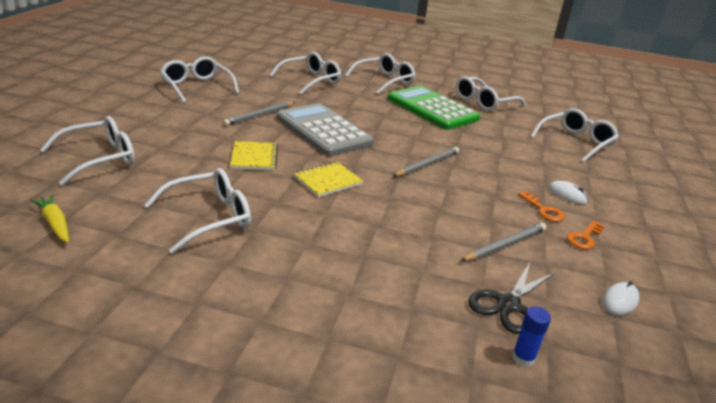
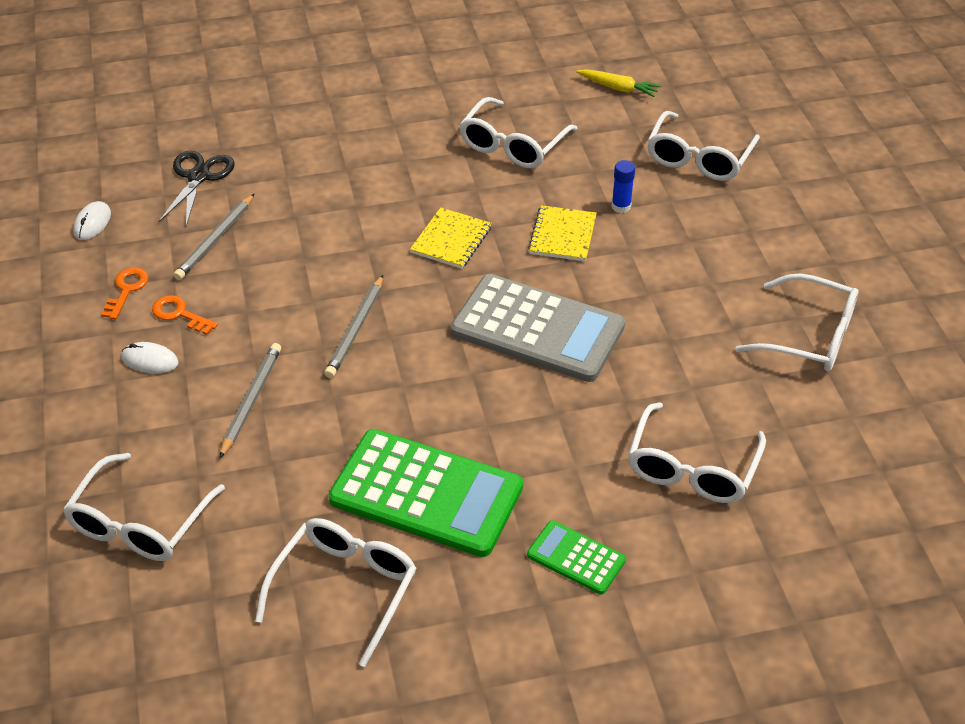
camera: 155 degrees right, 15 degrees up
(254, 157) = (562, 235): yellow notebook -> yellow notebook turned 45 degrees clockwise
(259, 115) = (648, 316): grey pencil -> grey pencil (251, 401)
(384, 81) = (576, 558): white glasses -> green calculator
(523, 358) = (178, 140): blue glue stick -> blue glue stick (621, 206)

